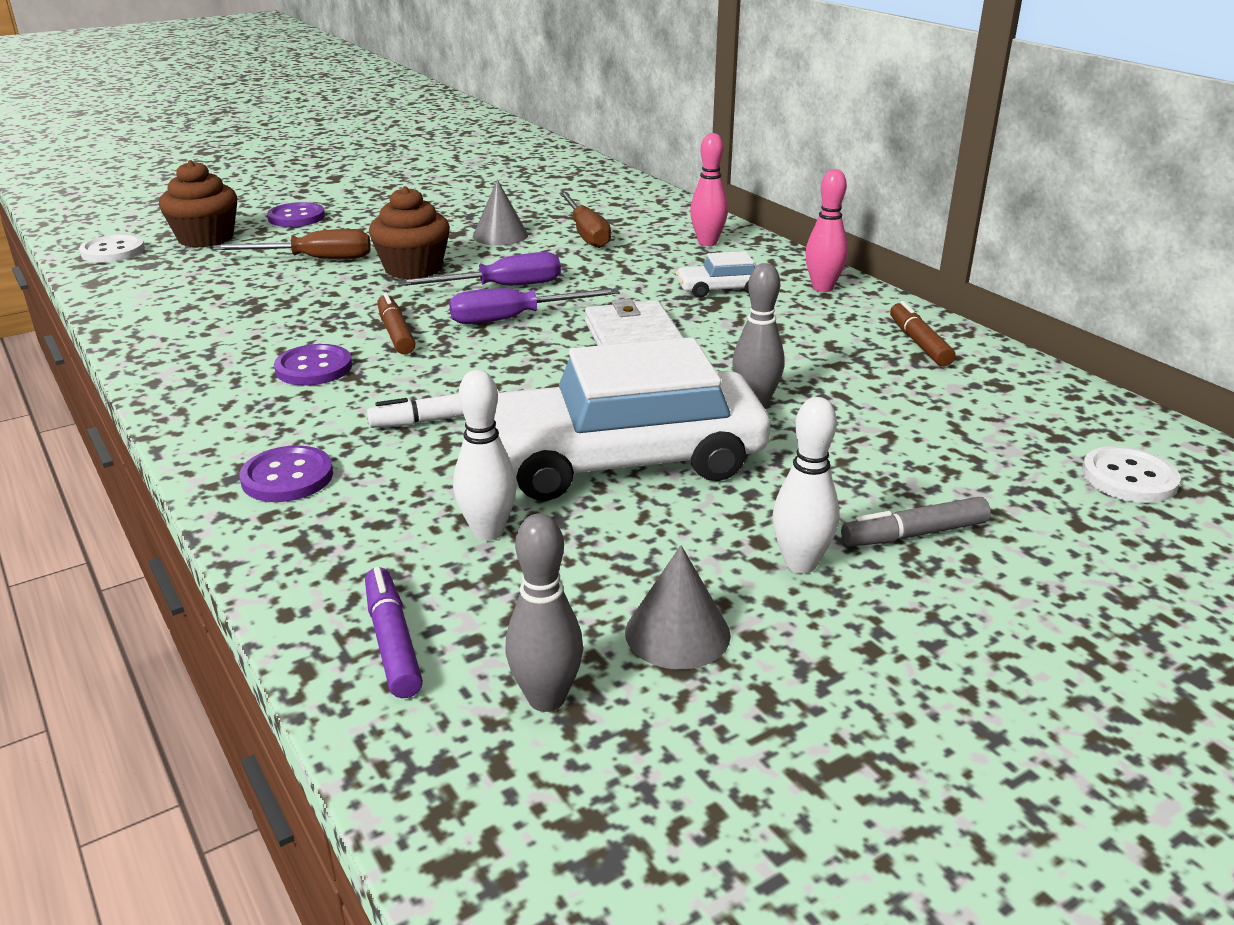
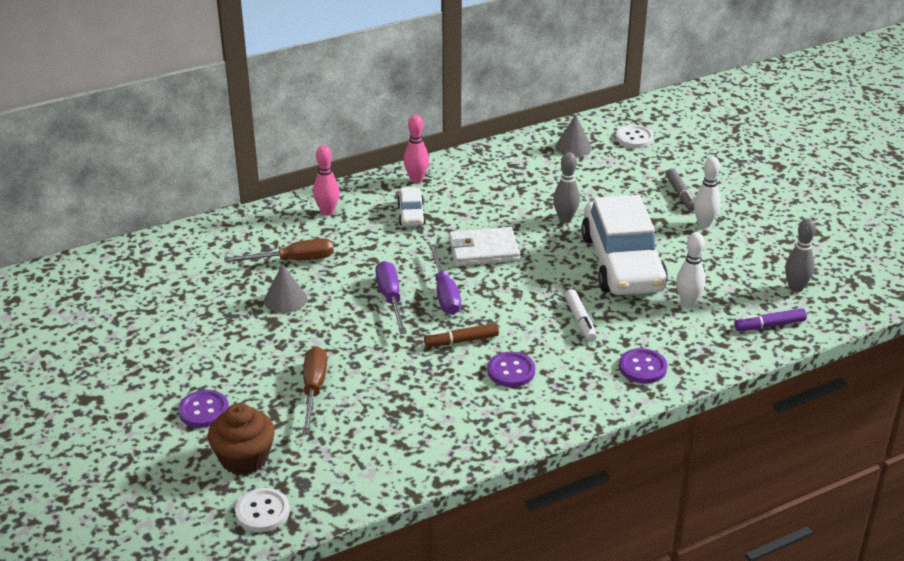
camera: 85 degrees left, 5 degrees up
(413, 269) = (346, 339): brown cupcake -> none
(677, 633) = (753, 256): grey cone -> grey cone (573, 147)
(919, 343) = (498, 162): brown marker -> none

